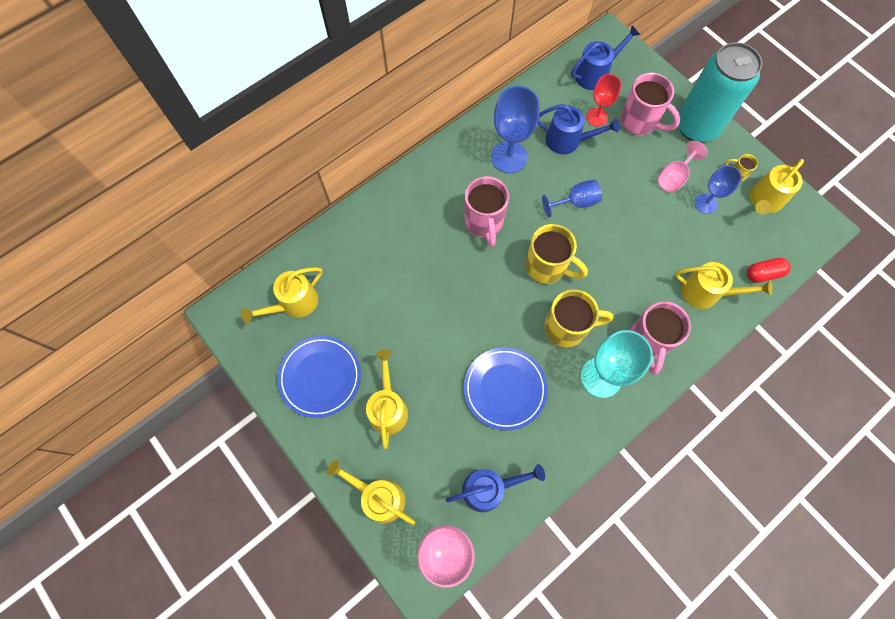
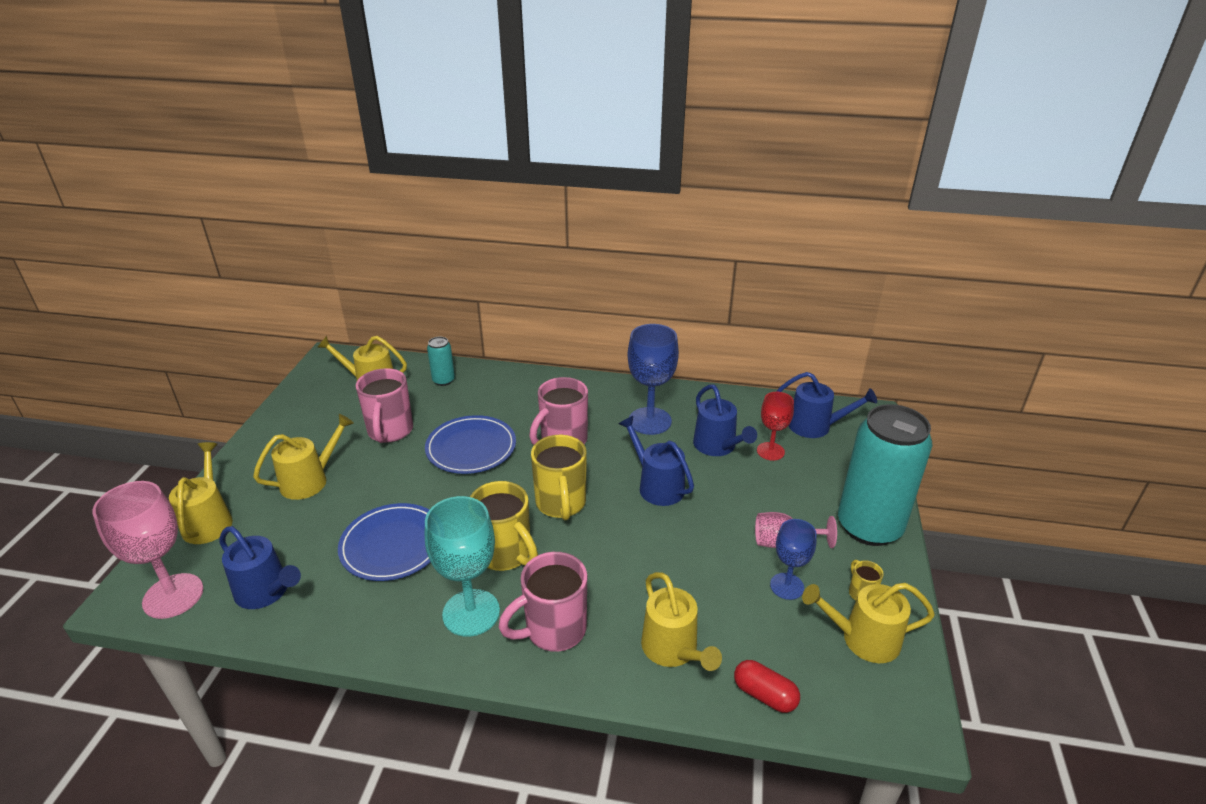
camera: 50 degrees right, 35 degrees down
(320, 377) = (311, 429): blue plate -> blue plate (471, 448)
(339, 251) = (443, 380): none -> turquoise can
(575, 202) = (657, 486): blue goblet -> blue watering can
(640, 122) = (809, 482): pink mug -> pink mug (390, 432)

